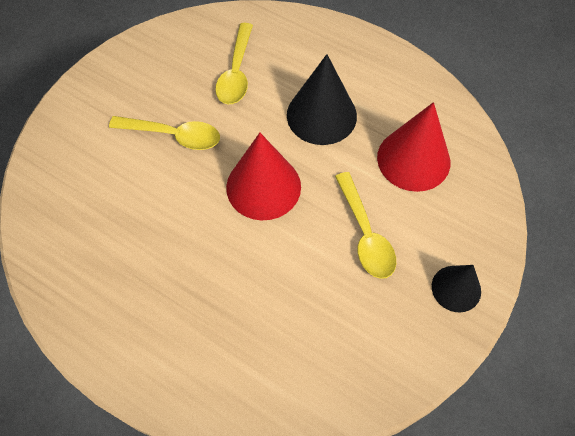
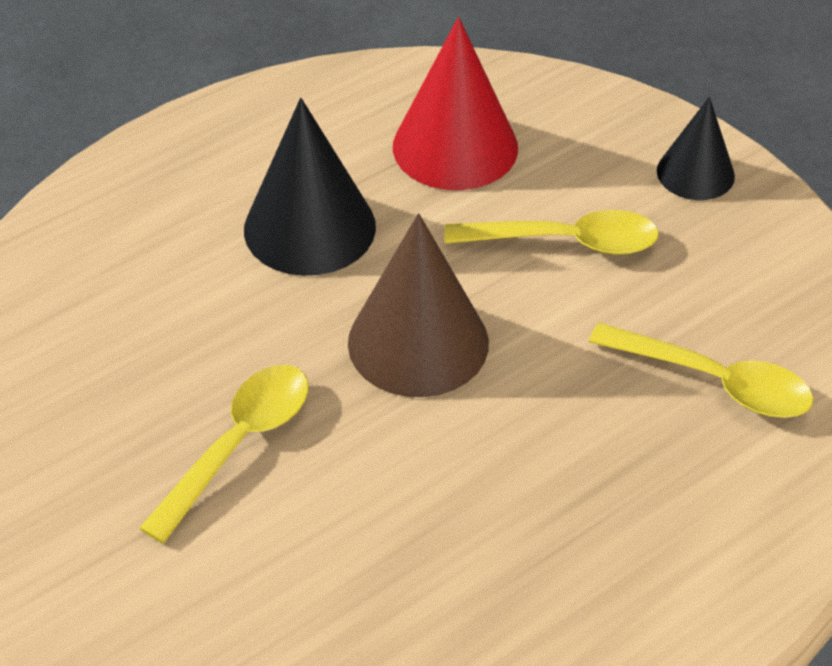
camera: 70 degrees left, 15 degrees down
(236, 73) = (145, 316): yellow spoon -> yellow spoon (715, 382)
(263, 186) = (418, 342): red cone -> brown cone

